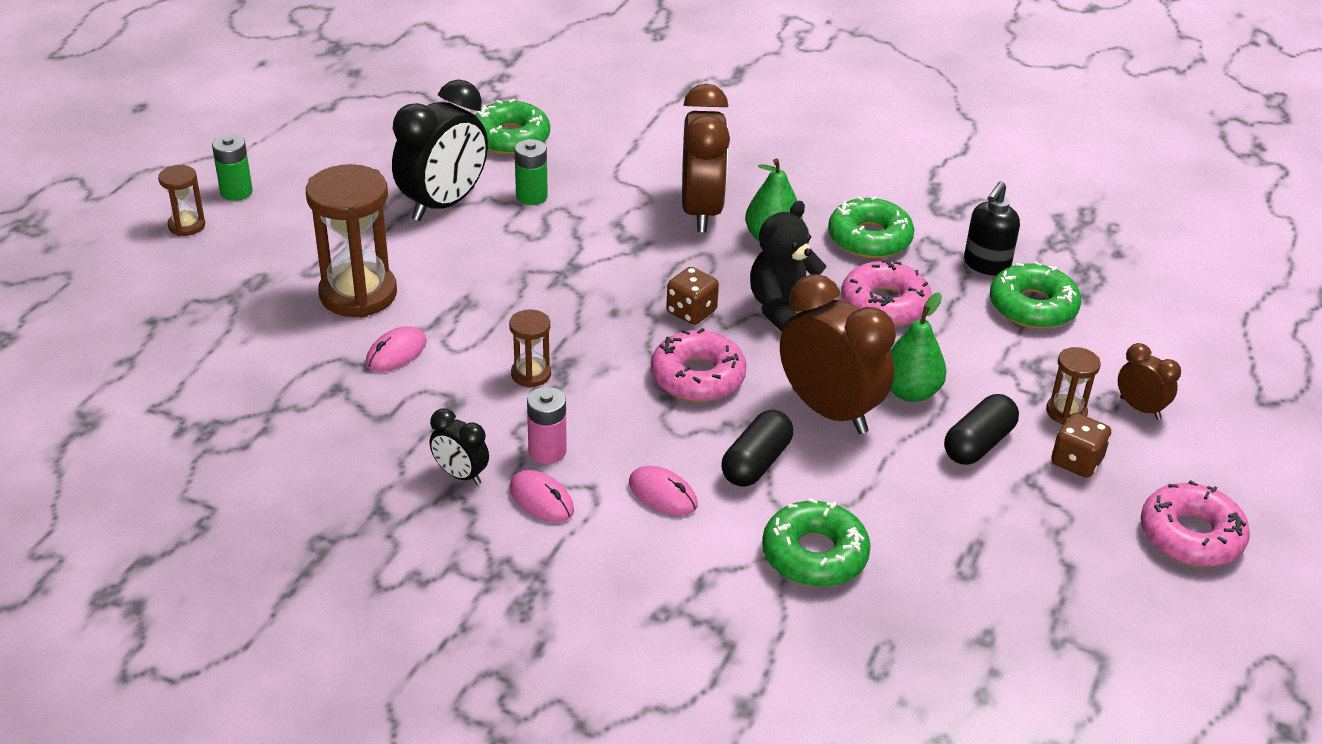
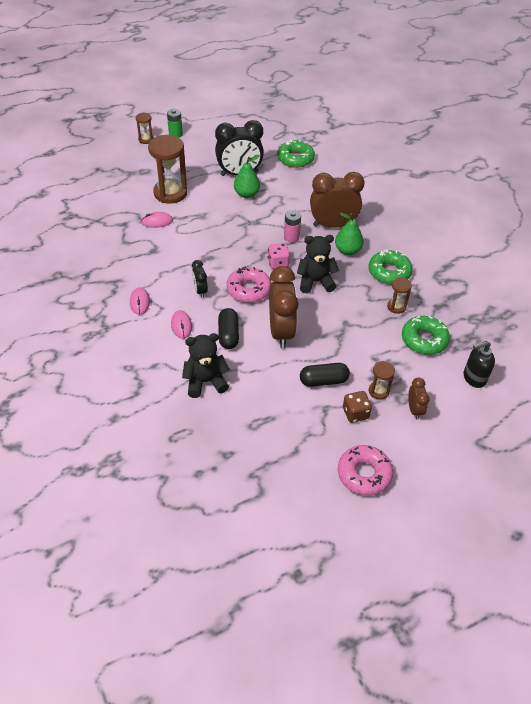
camera: 40 degrees right, 10 degrees up
(460, 475) = (125, 277): black clock -> black clock (200, 291)
(531, 196) = (275, 186): green battery -> none
(531, 374) = (191, 255): brown hourglass -> brown hourglass (396, 307)
(547, 451) = (162, 286): pink battery -> pink battery (291, 237)
(691, 312) = (278, 263): brown dice -> pink dice
(701, 211) = (333, 225): brown clock -> brown clock turned 135 degrees counterclockwise
(756, 463) = (228, 334): black capsule -> black capsule turned 75 degrees counterclockwise
(814, 555) = (205, 381): green donut -> black teddy bear
(884, 304) = (359, 303): pink donut -> none
(910, 392) = (323, 343): green pear -> green pear (246, 194)
(986, 265) = (427, 310): black soap dispenser -> black soap dispenser (474, 378)

